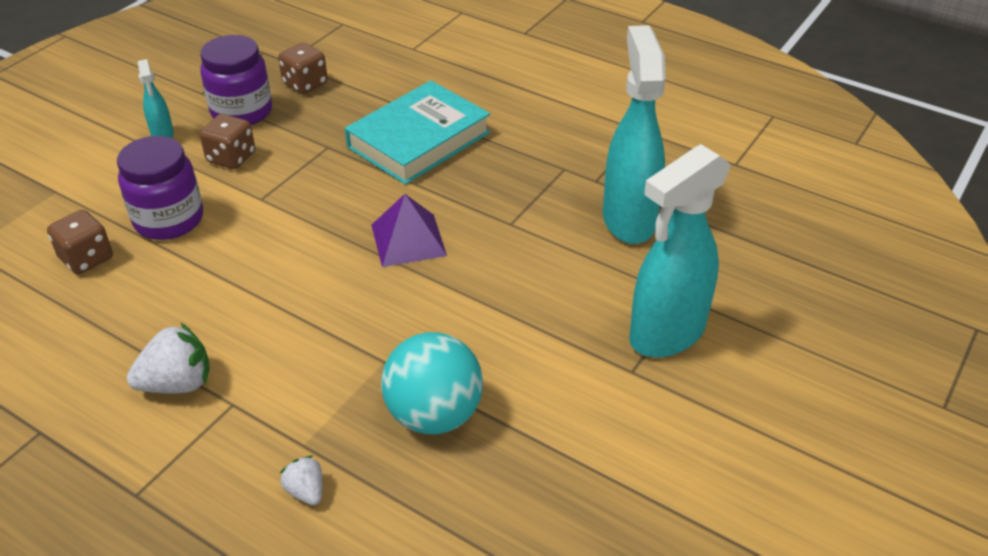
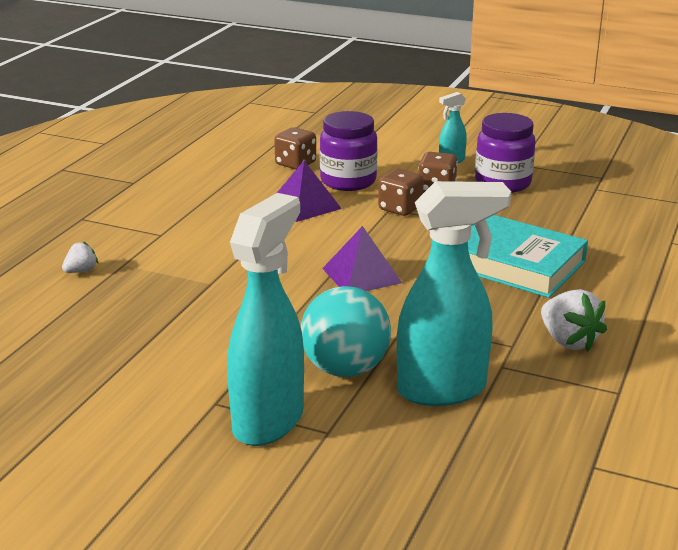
camera: 80 degrees right, 15 degrees down
(177, 383) = (178, 213): white strawberry -> white strawberry (568, 341)
(217, 263) = (304, 205): none -> purple pyramid
(305, 84) = (565, 201): brown dice -> brown dice (400, 208)
(434, 415) = (155, 310): turquoise ball -> turquoise ball (345, 369)
(666, 334) = (269, 421): turquoise spray bottle -> turquoise spray bottle turned 75 degrees clockwise

